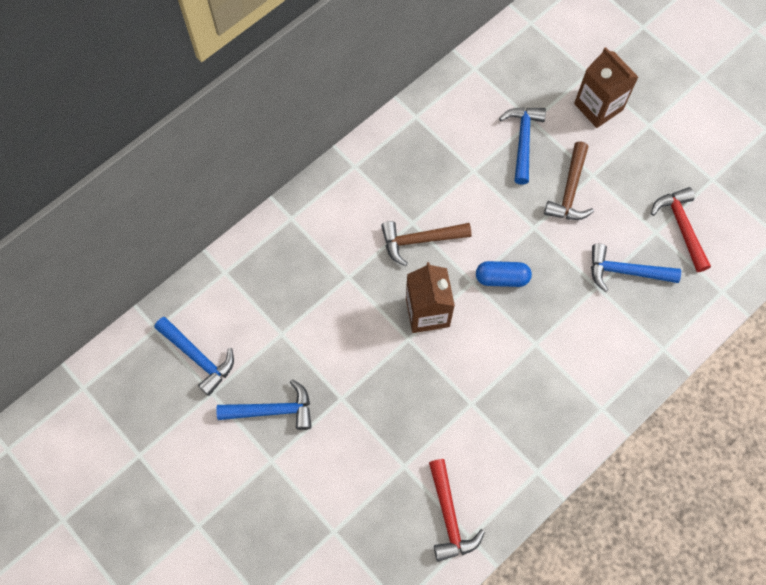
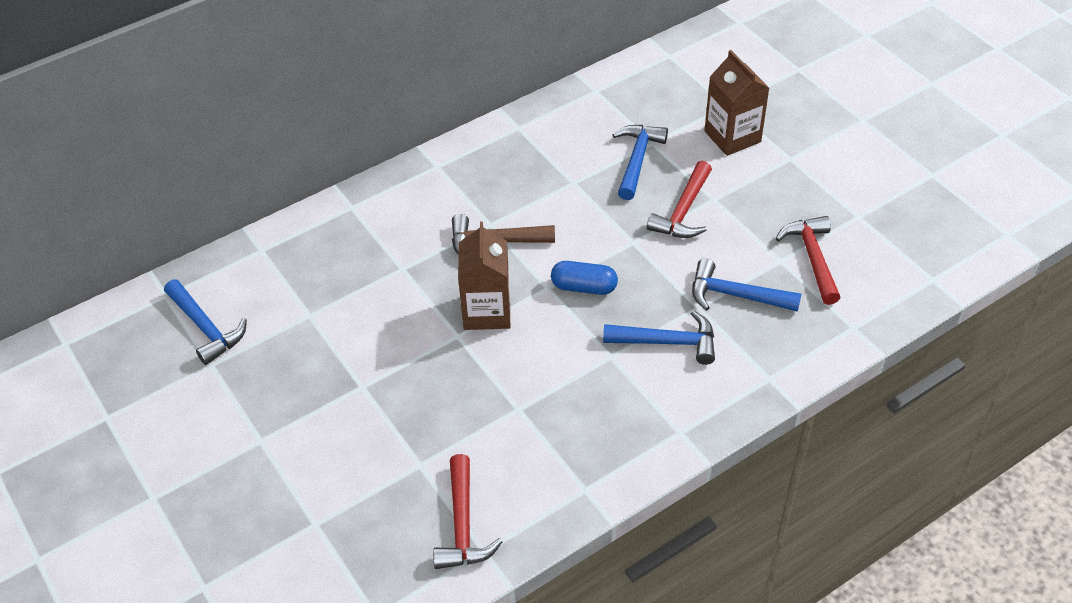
camera: 10 degrees right, 20 degrees down
(273, 410) = (277, 389): blue hammer -> blue hammer (668, 342)
(570, 191) = (683, 211): brown hammer -> red hammer

